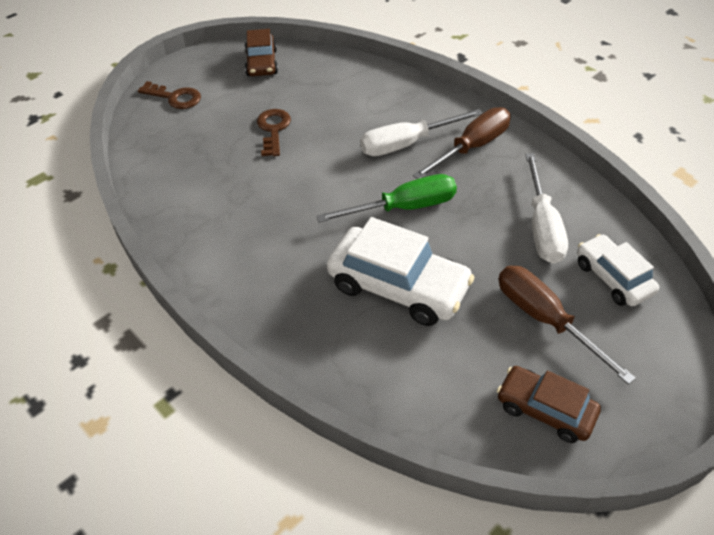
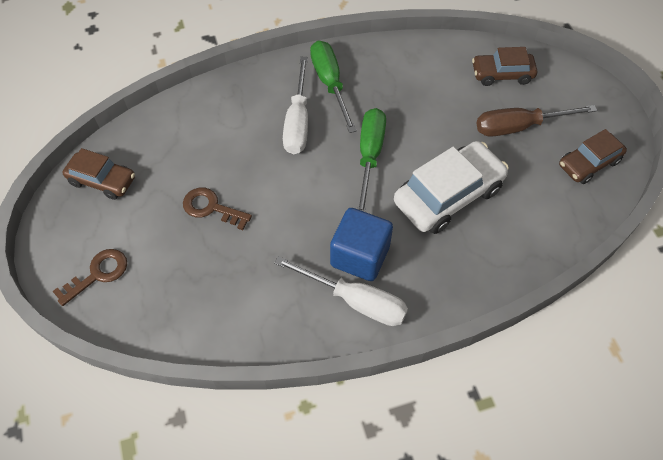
camera: 65 degrees left, 10 degrees up
(280, 243) = (360, 256): none -> blue cube
(472, 147) = (330, 84): brown screwdriver -> green screwdriver
(542, 226) = (436, 86): white screwdriver -> white screwdriver (355, 300)
(613, 278) = (502, 74): white car -> brown car

